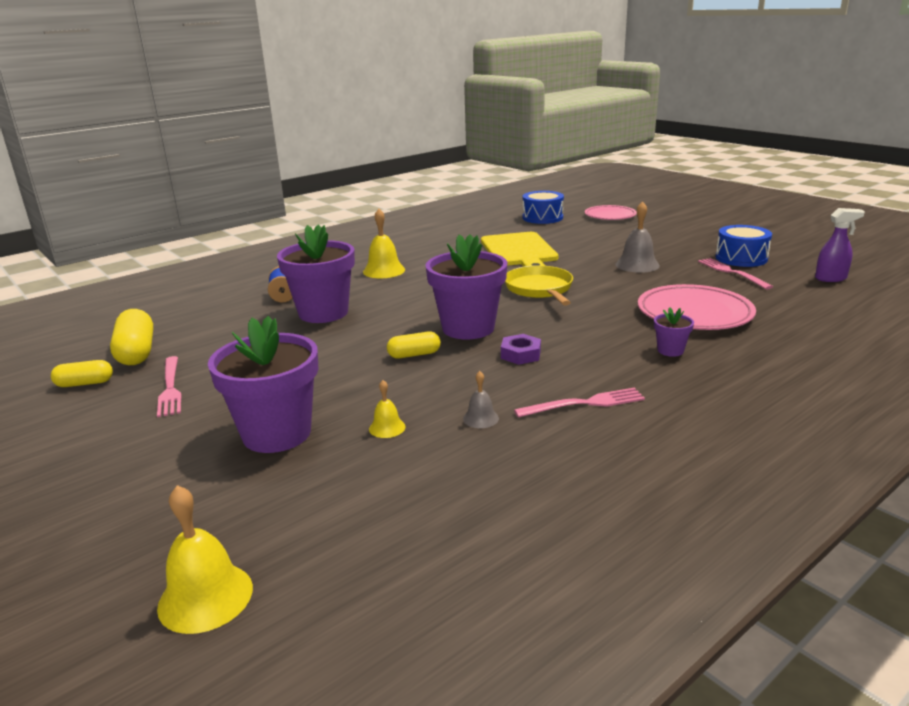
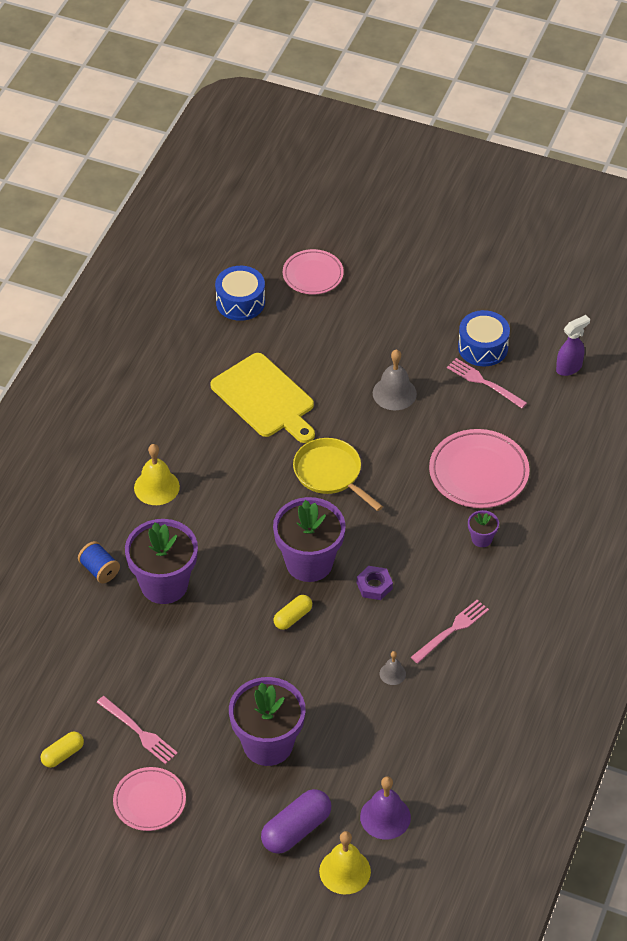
camera: 30 degrees left, 25 degrees up
(98, 440) = (149, 801): none -> pink plate
(136, 352) = (57, 702): yellow capsule -> none
(206, 522) = (296, 829): none -> purple capsule
(332, 552) = (385, 817): none -> purple bell
(387, 427) = (337, 708): yellow bell -> none

